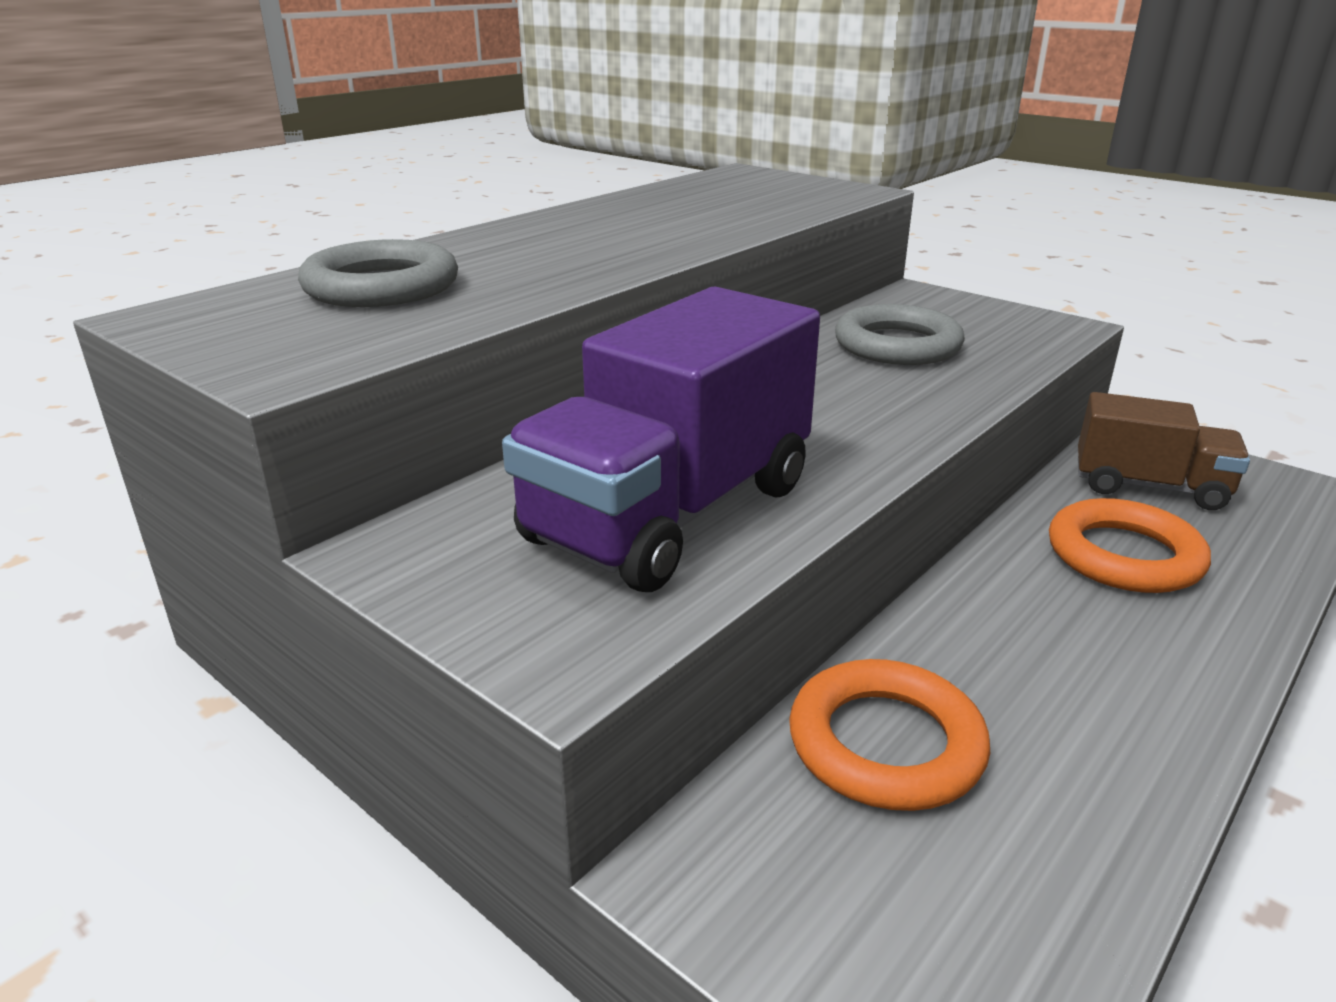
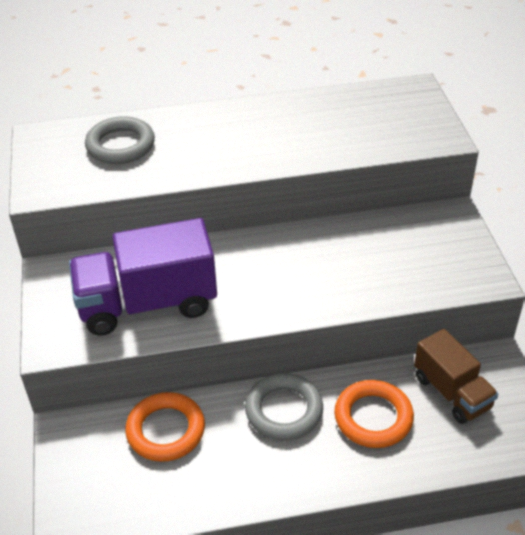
camera: 40 degrees right, 15 degrees up
(897, 345) = (374, 252): grey ring -> grey ring (284, 410)

